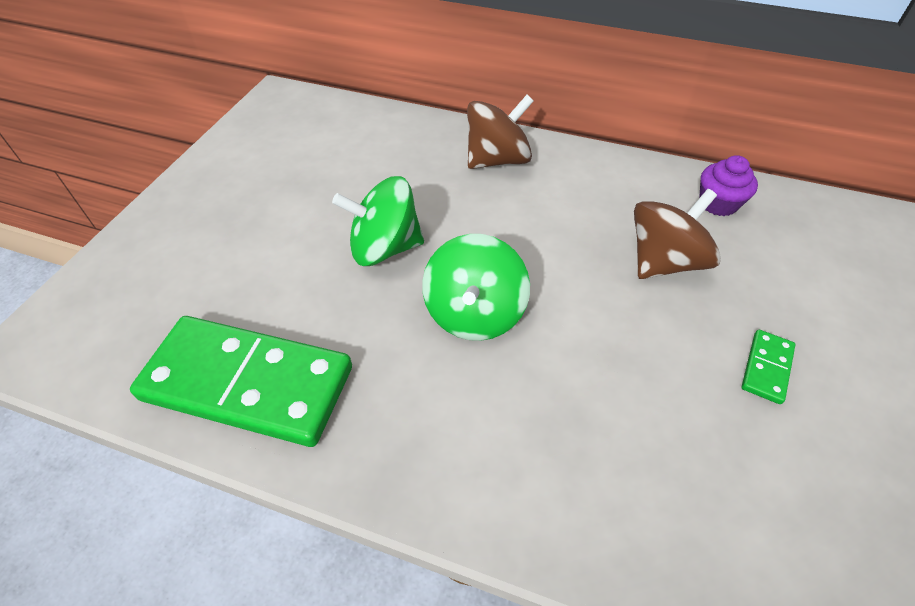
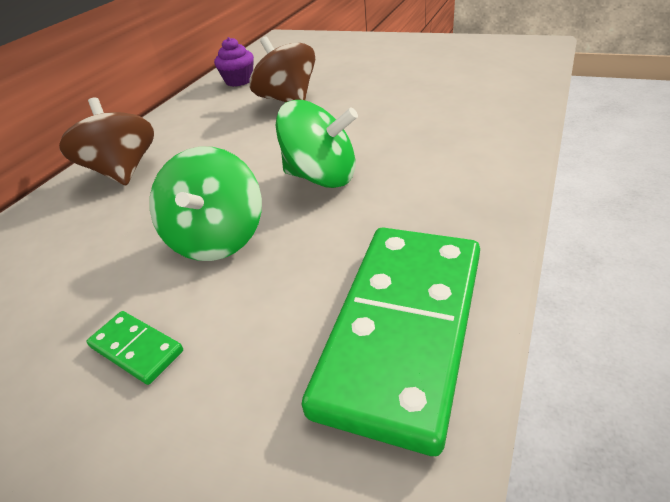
camera: 80 degrees left, 10 degrees down
(766, 368) = (381, 75): green domino -> green domino (136, 349)

